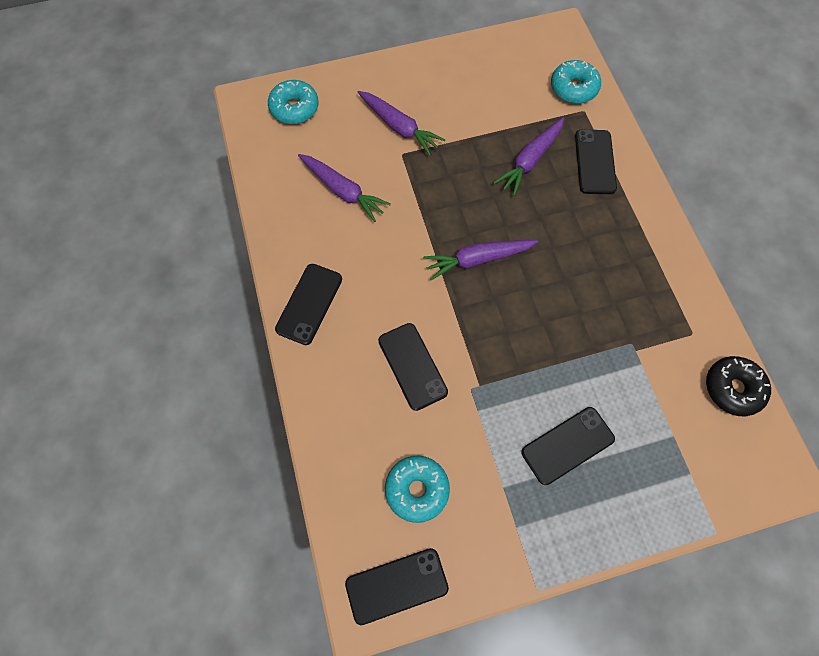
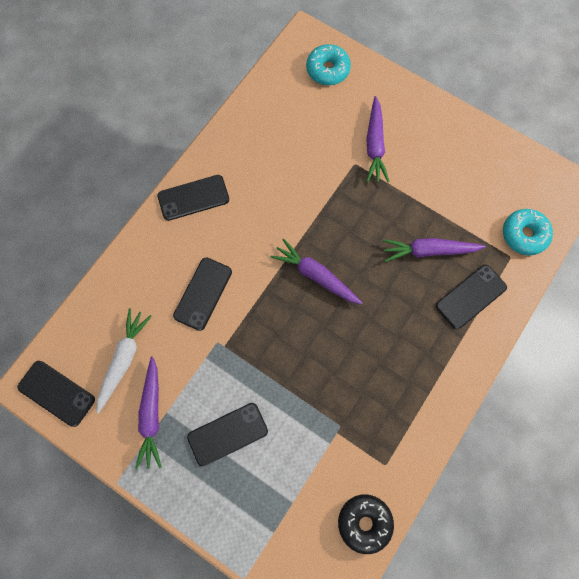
camera: 50 degrees right, 5 degrees up
(343, 191) = (292, 151): purple carrot -> purple carrot (151, 415)
(417, 489) = (124, 359): turquoise donut -> white carrot
(567, 445) = (227, 434): black phone -> black phone turned 45 degrees counterclockwise

